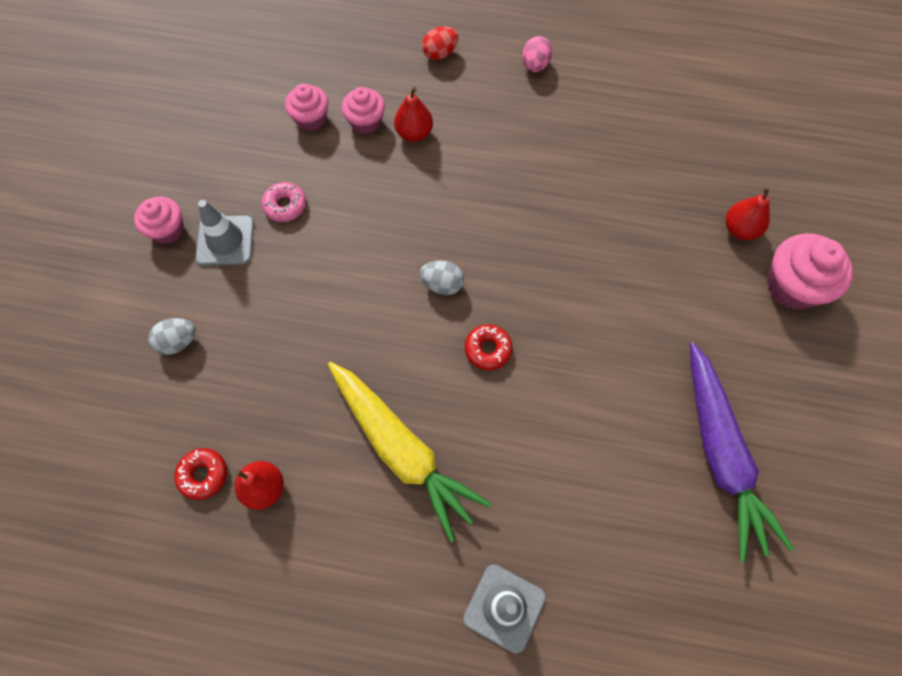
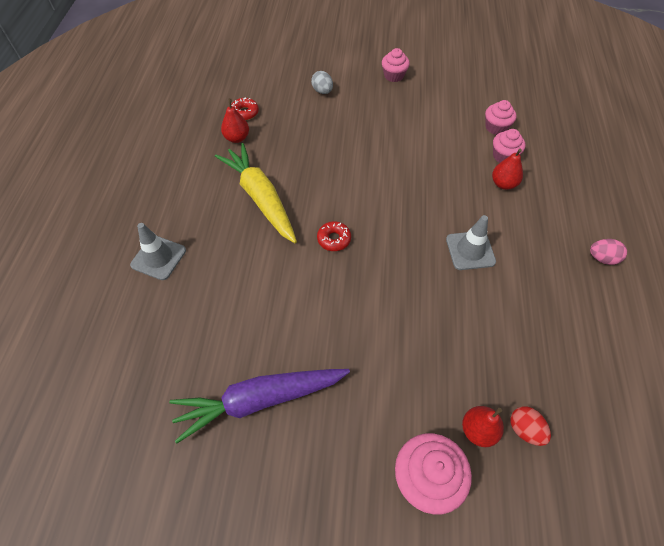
camera: 85 degrees right, 10 degrees down
(225, 241) = (391, 100): grey traffic cone -> grey traffic cone (470, 250)
(285, 205) = (423, 123): pink donut -> none
(402, 450) = (260, 198): yellow carrot -> yellow carrot turned 105 degrees clockwise
(440, 53) = (585, 193): red egg -> red egg (525, 429)
(442, 284) = (380, 210): grey egg -> none

